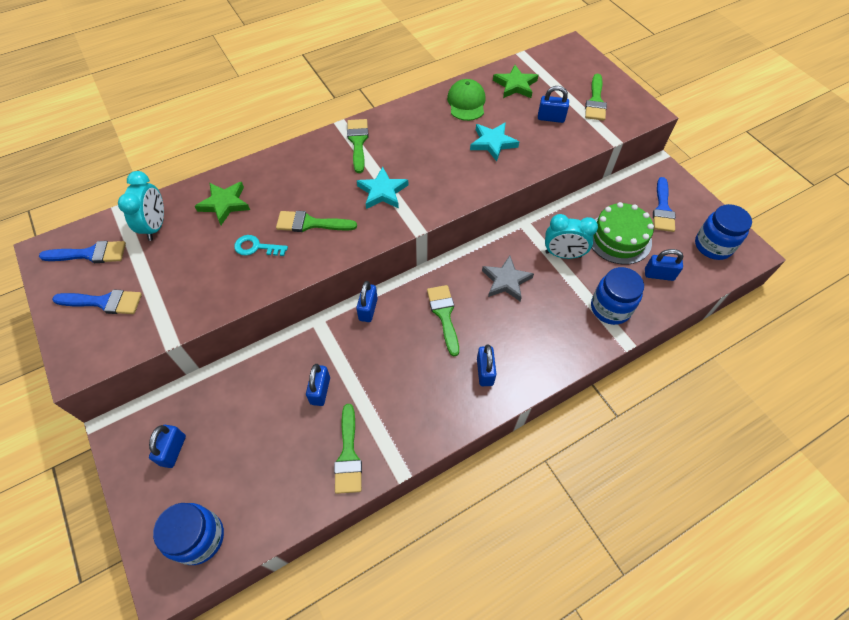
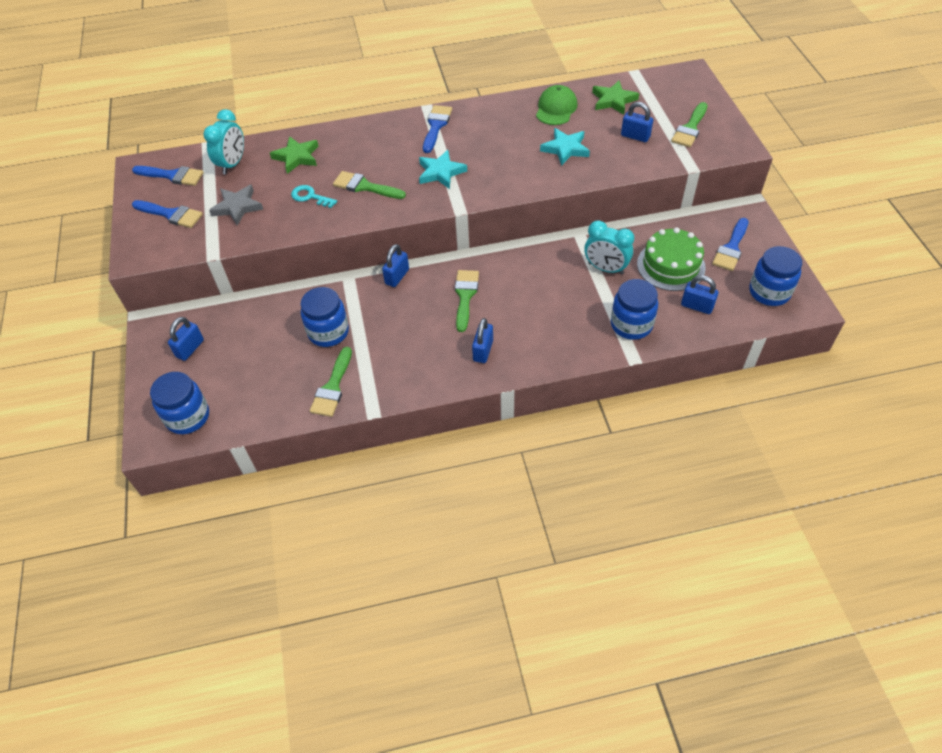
camera: 20 degrees right, 5 degrees down
(320, 390) = (328, 332): blue padlock -> blue jar
(358, 142) = (436, 126): green brush -> blue brush
(506, 281) = (538, 280): grey star -> grey star (237, 207)

